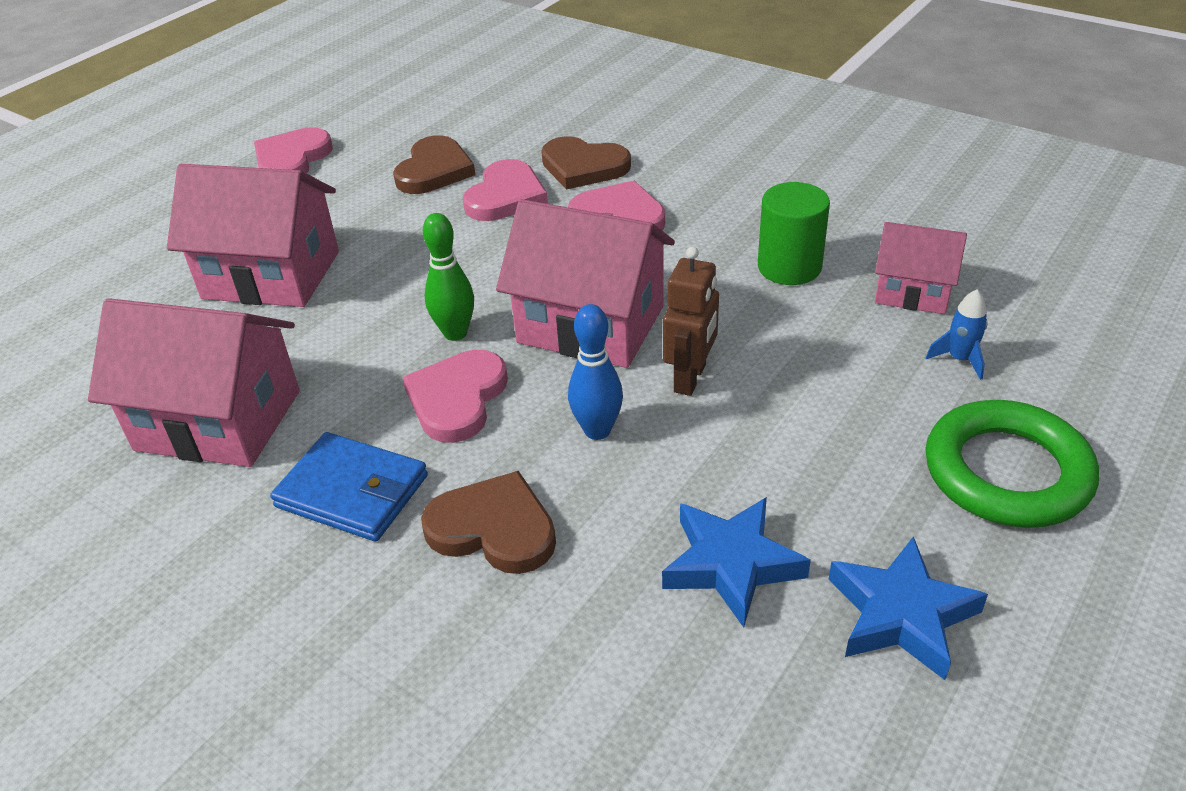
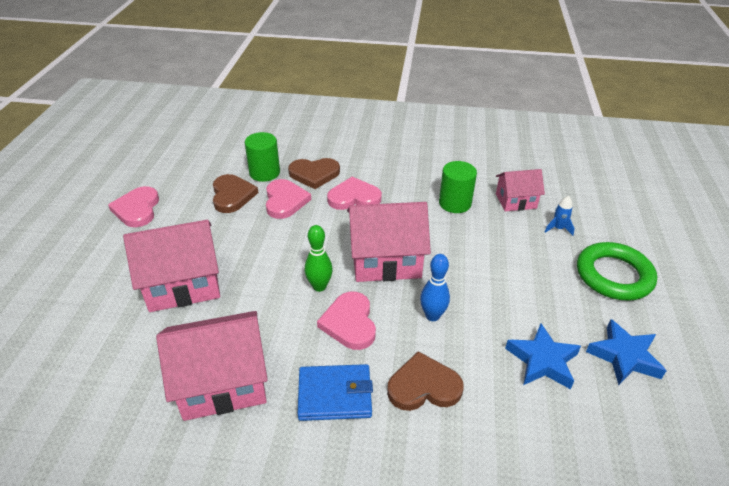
camera: 30 degrees left, 0 degrees up
(508, 148) = (264, 173): none -> green cylinder
(690, 378) = (454, 274): brown robot -> none

